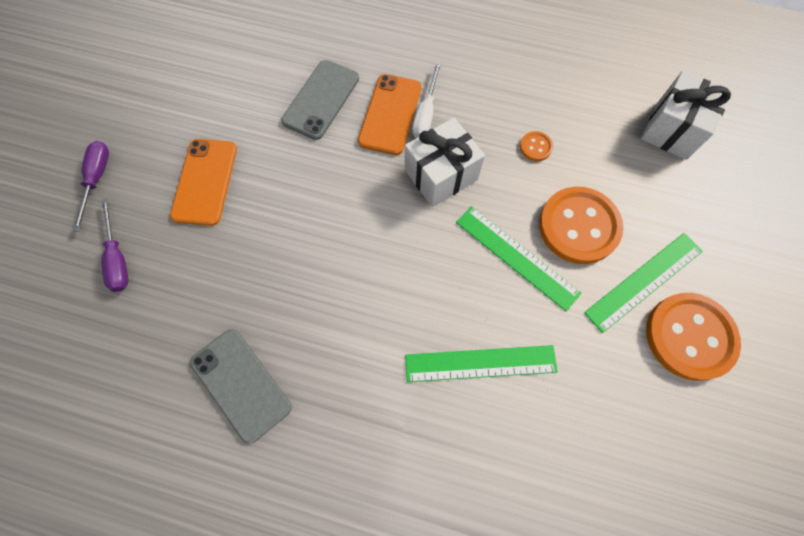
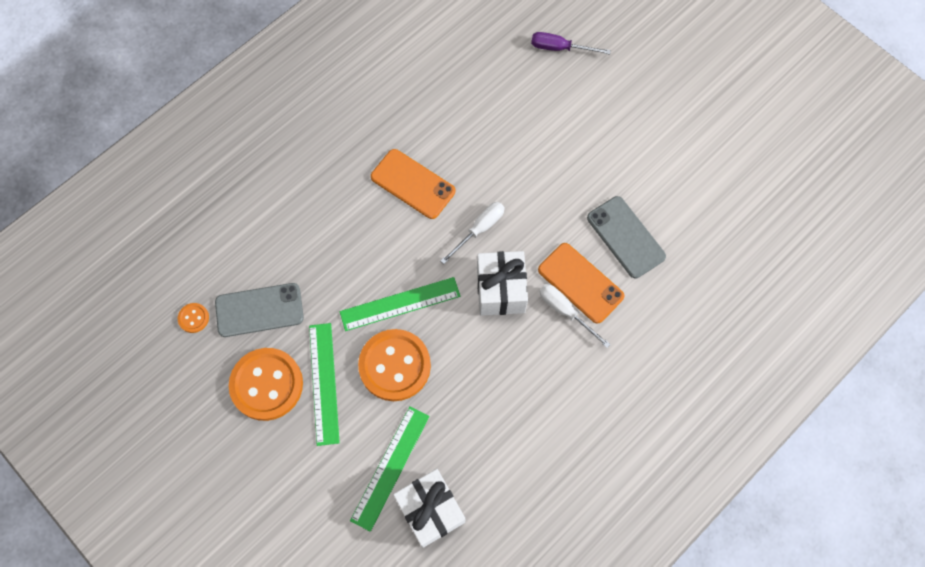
camera: 120 degrees right, 0 degrees up
(97, 179) = (635, 55): purple screwdriver -> none
(205, 182) = (592, 123): orange phone -> orange phone (413, 184)
(241, 384) = (423, 86): grey phone -> grey phone (259, 310)
(389, 226) = (479, 229): none -> white screwdriver
(480, 363) = (343, 233): green ruler -> green ruler (390, 467)
(535, 147) = (482, 380): orange button -> orange button (193, 318)

